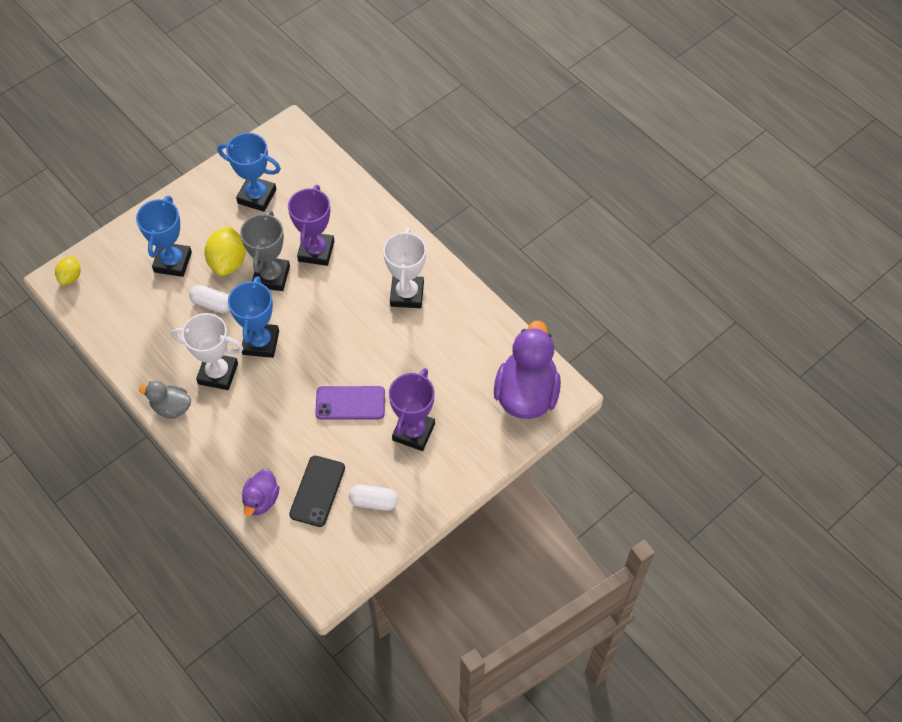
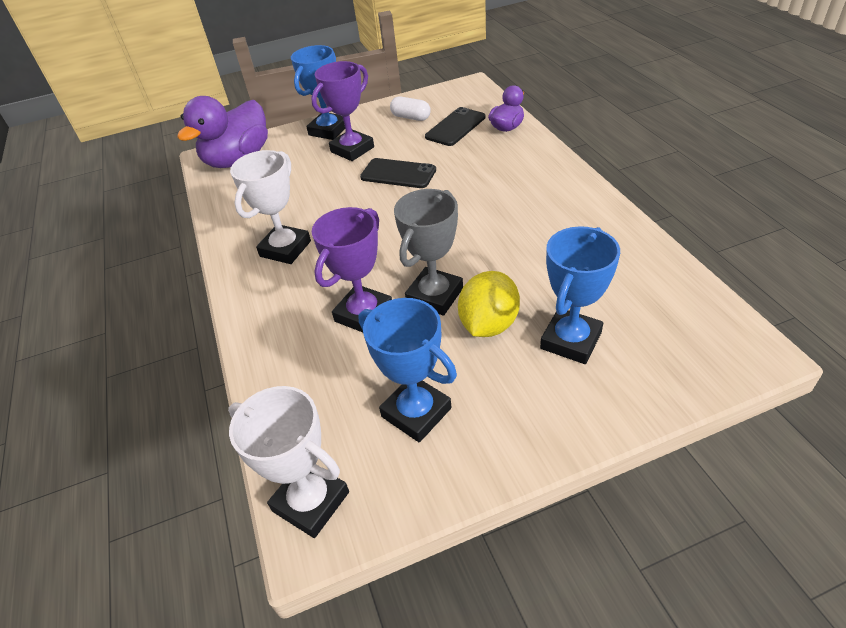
camera: 155 degrees left, 15 degrees down
(71, 277) = (737, 351): yellow lemon -> none
(171, 407) = (586, 194): grey duck -> none
(212, 304) = (521, 279): white capsule -> none
(218, 373) = (528, 213): white trophy -> white trophy (311, 501)
(261, 342) = (471, 232): blue trophy -> blue trophy (329, 130)
(350, 403) = (398, 174): purple phone -> black phone

